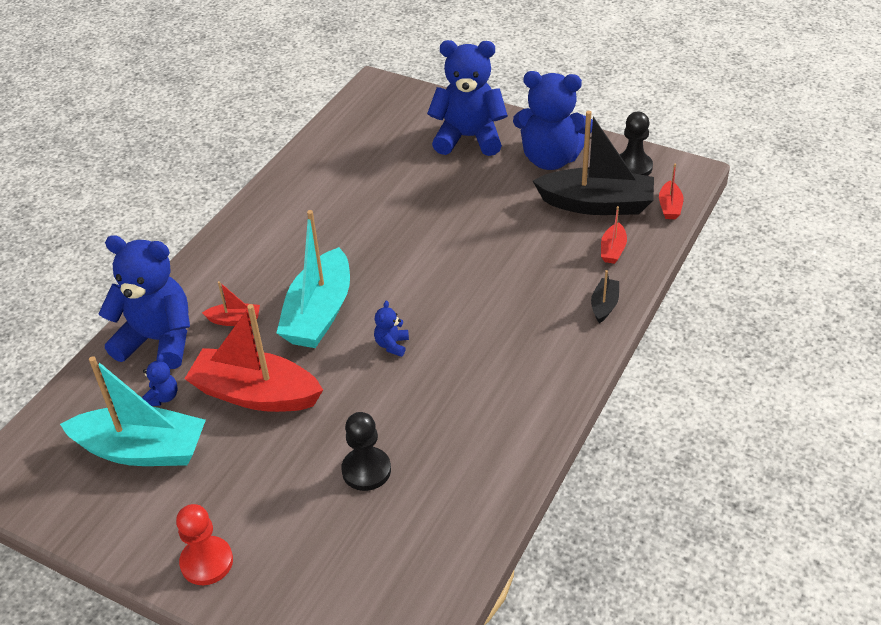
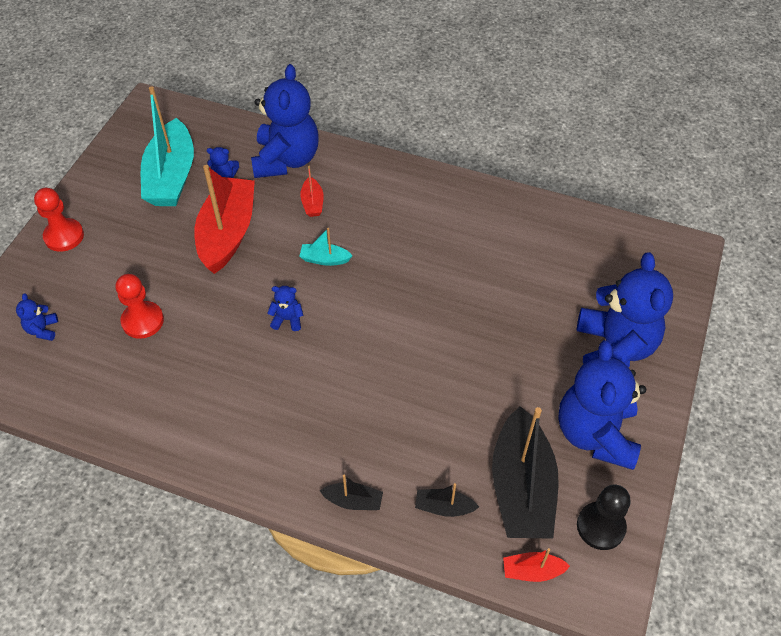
camera: 80 degrees right, 10 degrees up
(319, 313) = (324, 259): turquoise boat -> turquoise boat, size x0.44
(357, 572) = (42, 330): none -> blue teddy bear
(366, 470) = (142, 321): black pawn -> red pawn
(613, 250) = (444, 507): red boat -> black boat

